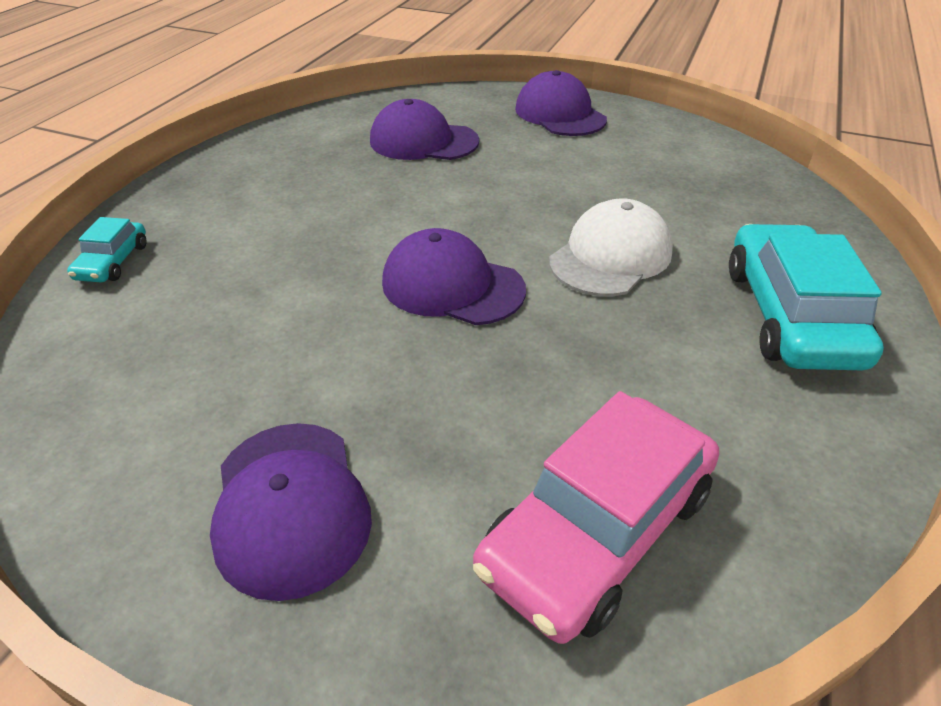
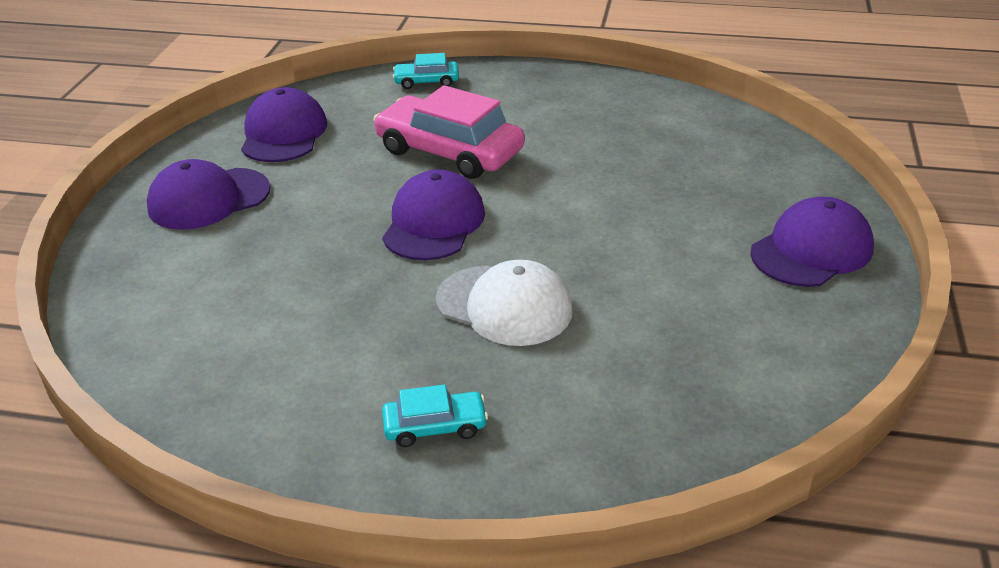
camera: 80 degrees right, 5 degrees down
(423, 141) = (681, 170): purple cap -> purple cap (283, 133)
(596, 529) = (184, 314): pink car -> pink car (449, 151)
(790, 314) = (435, 426): turquoise car -> turquoise car, size x0.49

